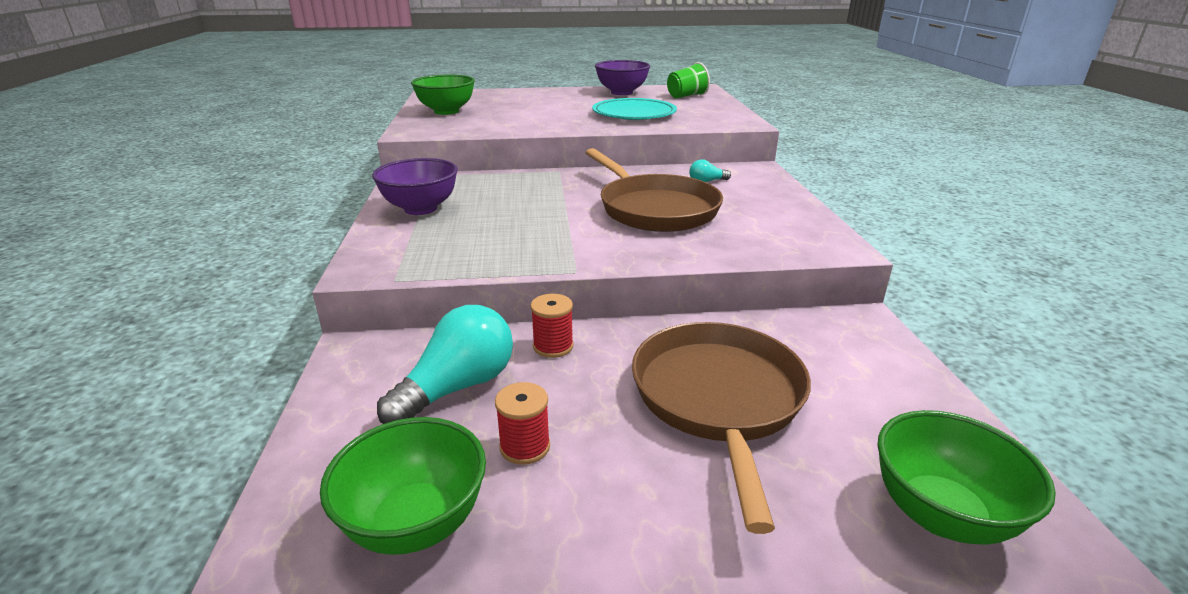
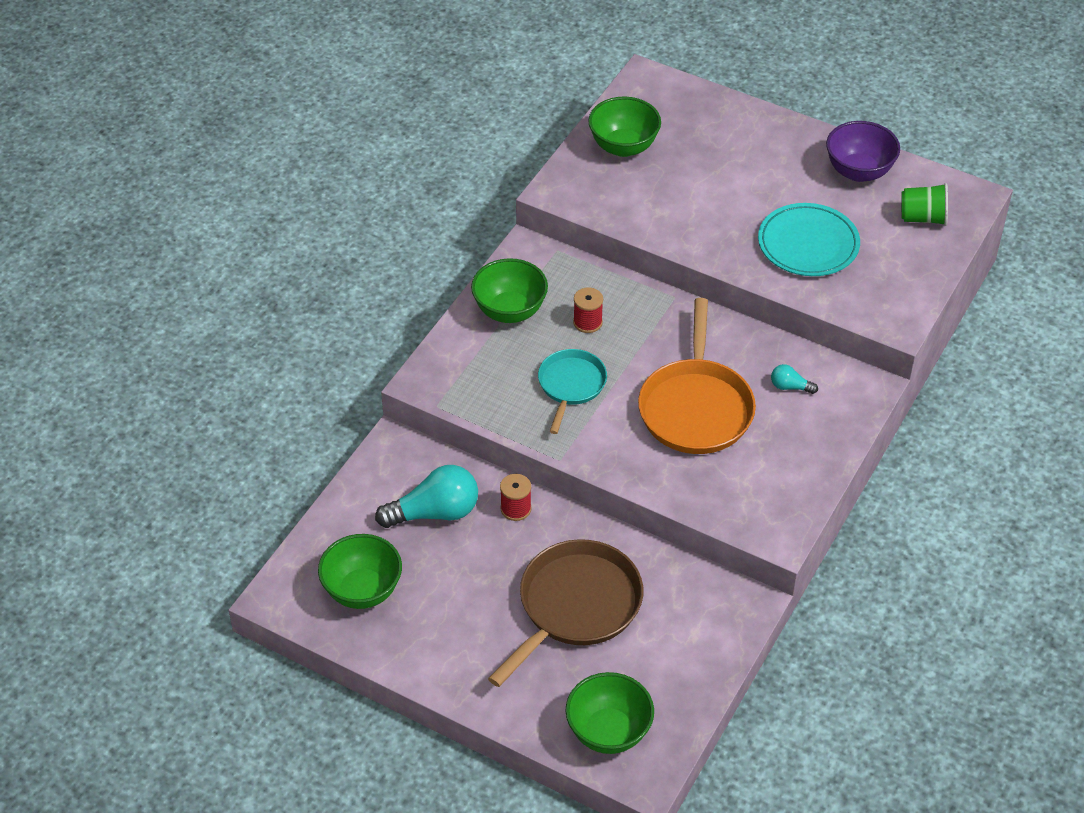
camera: 35 degrees right, 20 degrees up
(421, 209) = (510, 311): purple bowl -> green bowl
(525, 446) = (442, 576): red spool -> red spool (587, 322)
(529, 228) = (571, 386): none -> turquoise pan
(654, 209) = (695, 407): brown pan -> orange pan

